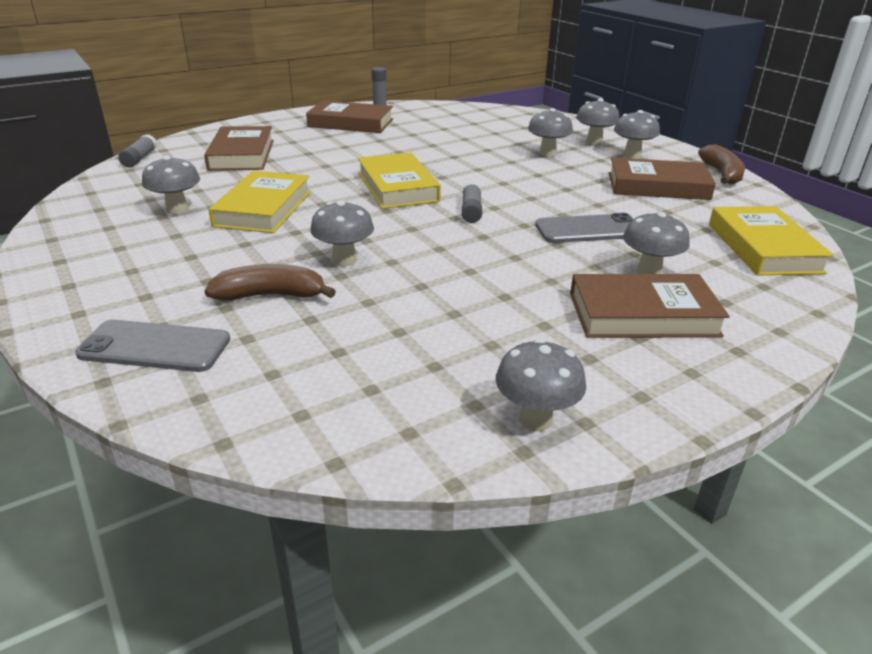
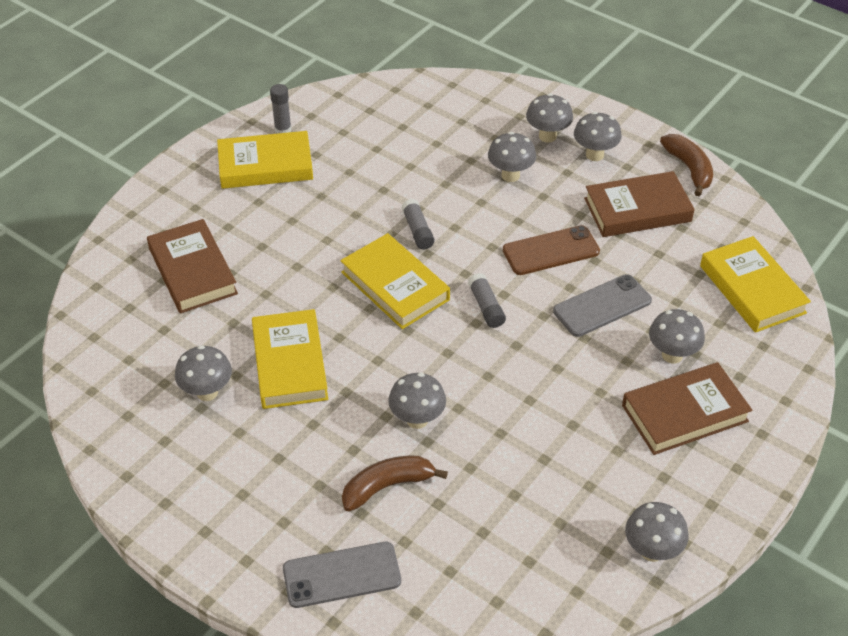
camera: 20 degrees left, 15 degrees up
(139, 158) = (86, 312): grey glue stick -> grey glue stick (417, 230)
(351, 123) = (265, 165): brown book -> yellow book
(557, 193) = (551, 251): none -> brown phone

